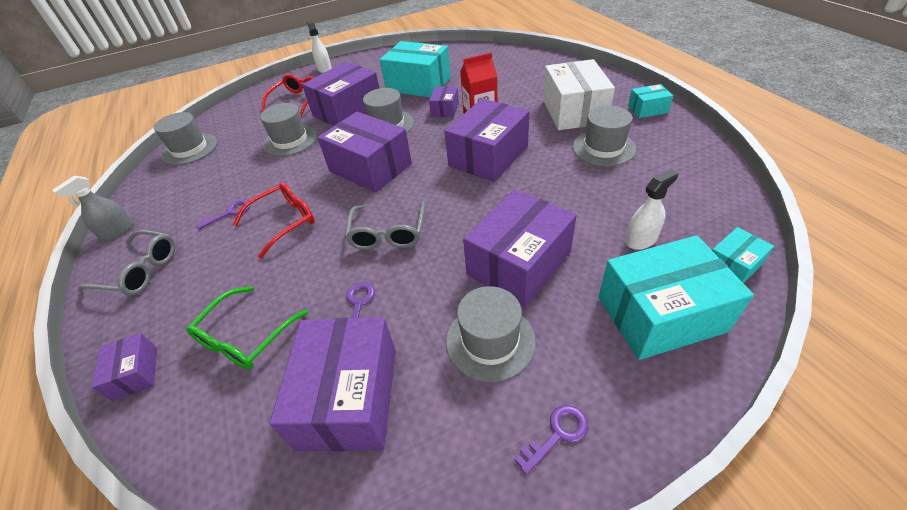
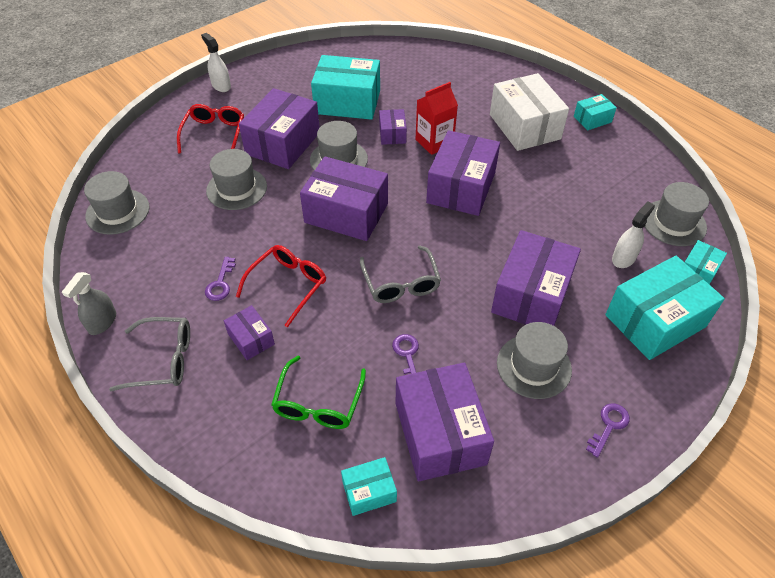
camera: 20 degrees left, 5 degrees up
(135, 373) = (232, 454): purple box -> purple box (251, 339)
(229, 213) = (220, 283): purple key -> purple key turned 150 degrees clockwise
(237, 450) = (369, 491): none -> turquoise box
(603, 148) = (565, 167): grey hat -> grey hat (673, 223)

